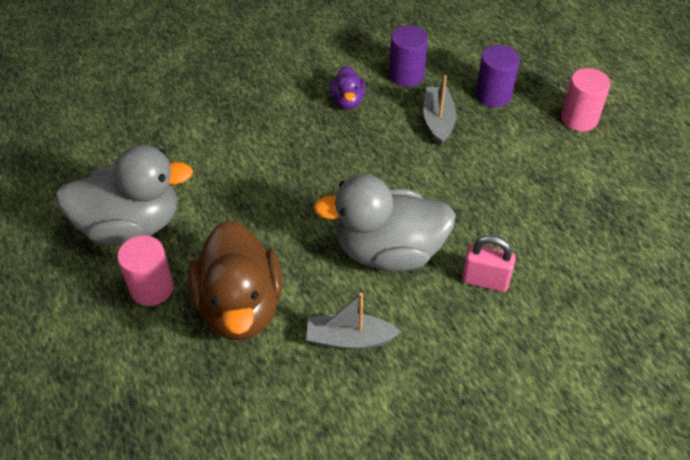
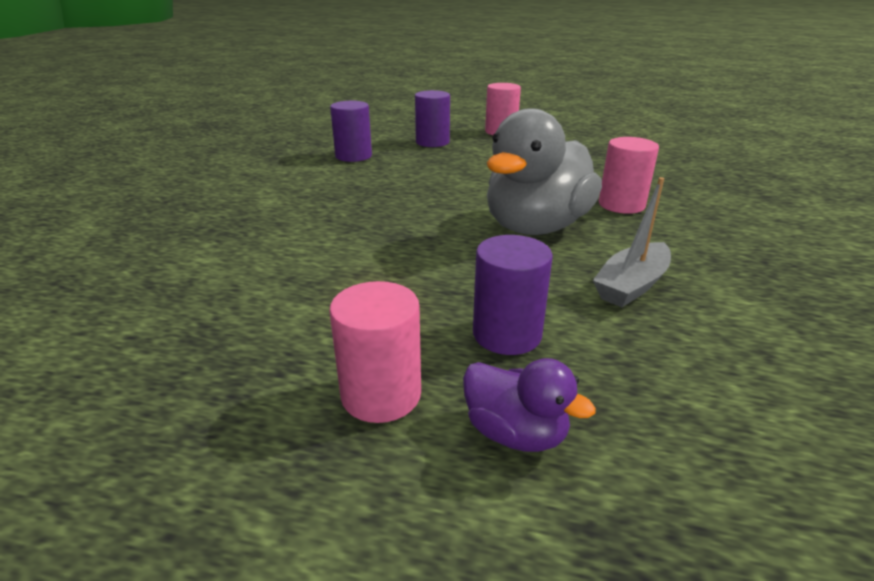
camera: 50 degrees left, 20 degrees down
(131, 224) = (243, 363): grey duck -> none
(240, 307) = (507, 334): brown duck -> purple cylinder
(348, 101) = (332, 181): purple duck -> purple duck (515, 433)
(438, 121) = (422, 163): grey boat -> none
(485, 280) = (621, 205): pink padlock -> pink cylinder

